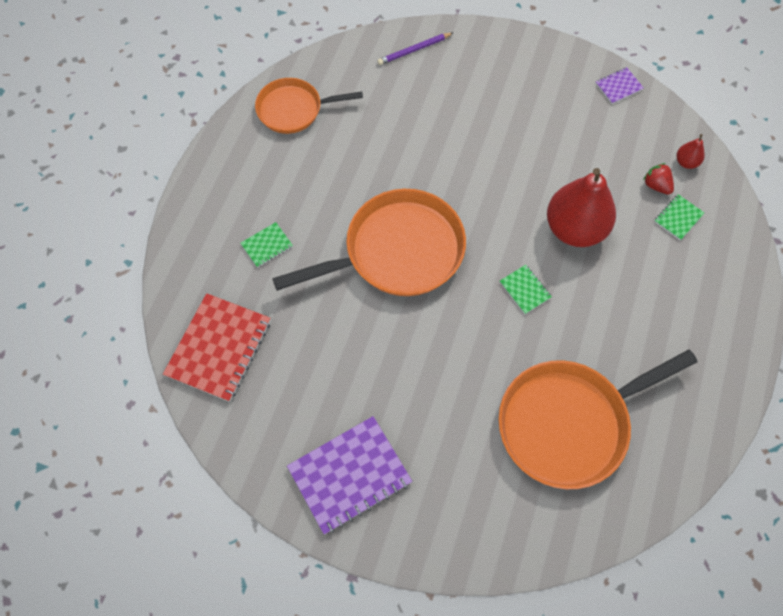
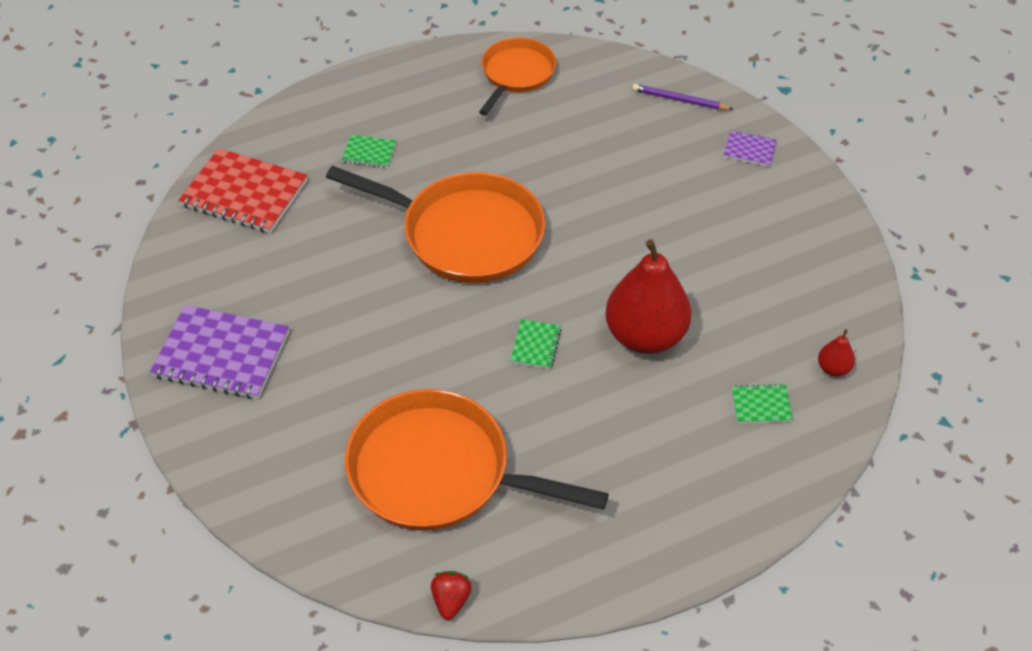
camera: 45 degrees right, 15 degrees down
(219, 348) = (244, 193): red notebook -> red notebook turned 45 degrees clockwise
(294, 109) = (516, 74): orange pan -> orange pan turned 75 degrees clockwise
(618, 86) = (845, 259): purple notebook -> purple notebook (749, 150)
(656, 185) = (774, 363): red strawberry -> red strawberry (451, 600)

